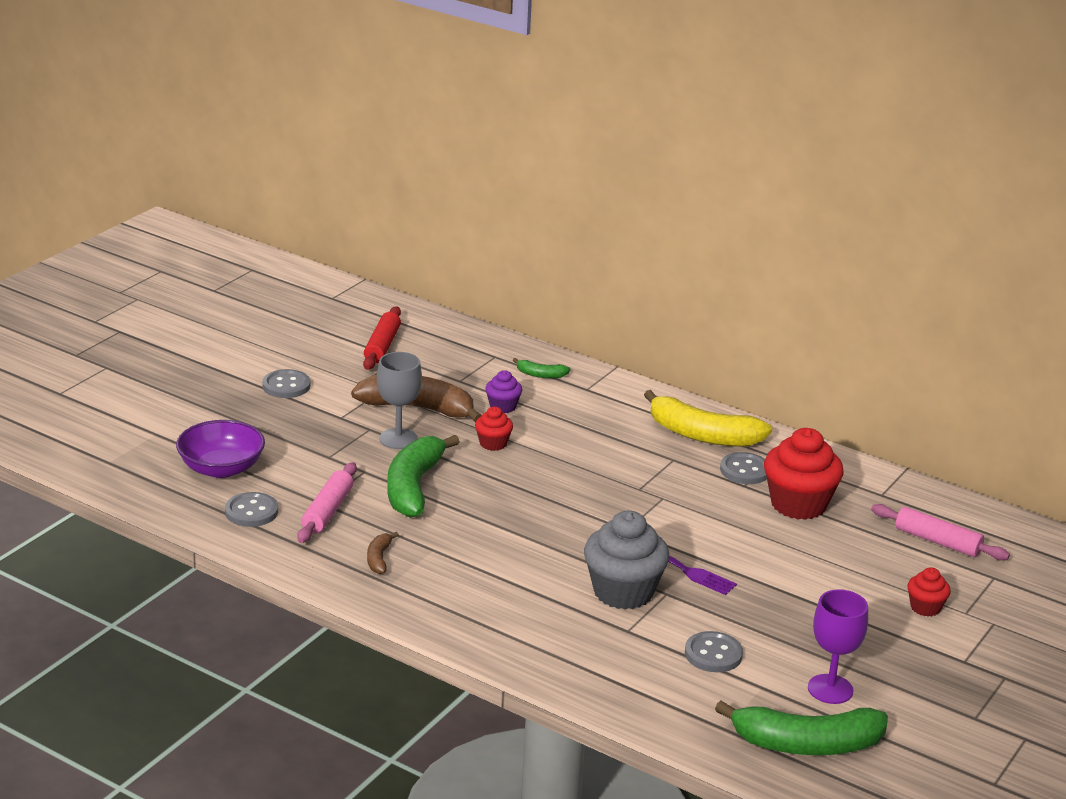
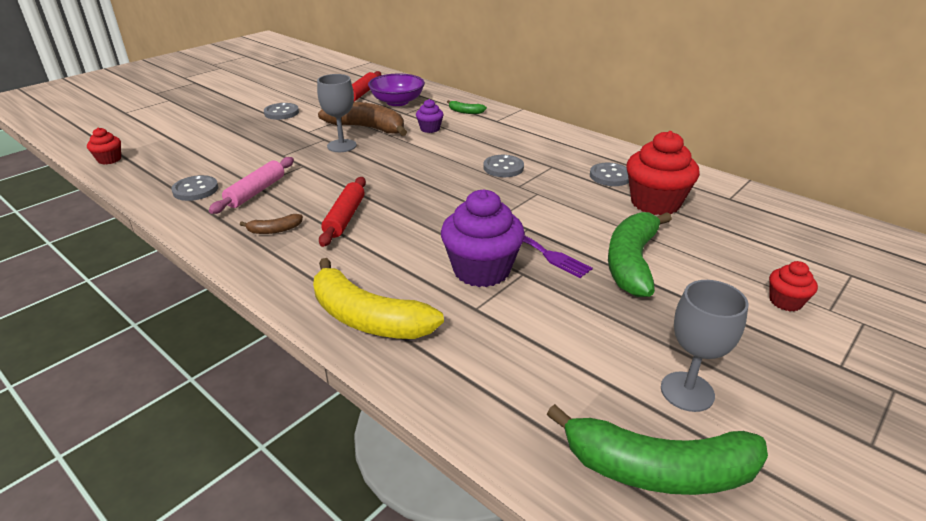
camera: 10 degrees right, 5 degrees up
(221, 468) = (196, 160): purple bowl -> purple bowl (397, 102)
(379, 558) = (274, 230): brown banana -> brown banana turned 120 degrees counterclockwise
(414, 487) = (335, 177): green banana -> green banana (632, 262)
(451, 540) = (345, 218): none -> red rolling pin
(493, 443) = (412, 151): red cupcake -> red cupcake (109, 159)
(623, 592) = (481, 270): grey cupcake -> purple cupcake
(702, 435) = (578, 151): yellow banana -> yellow banana (367, 318)
(713, 654) = (558, 340): grey button -> grey button (503, 168)
(830, 689) = (687, 391): purple goblet -> grey goblet
(937, 541) = (787, 239): pink rolling pin -> none

